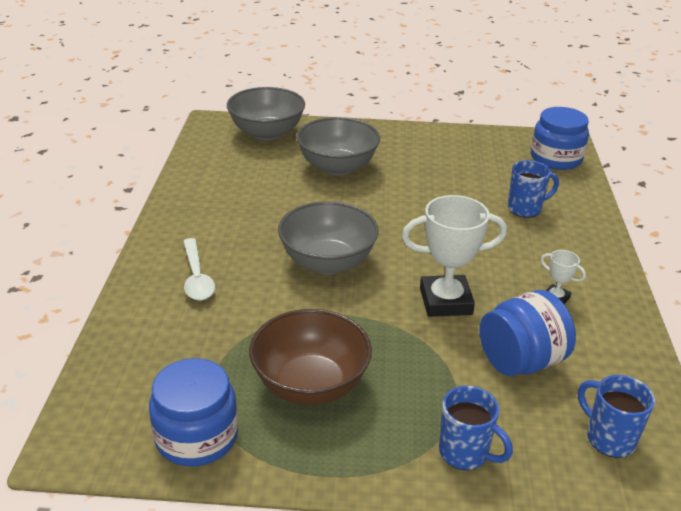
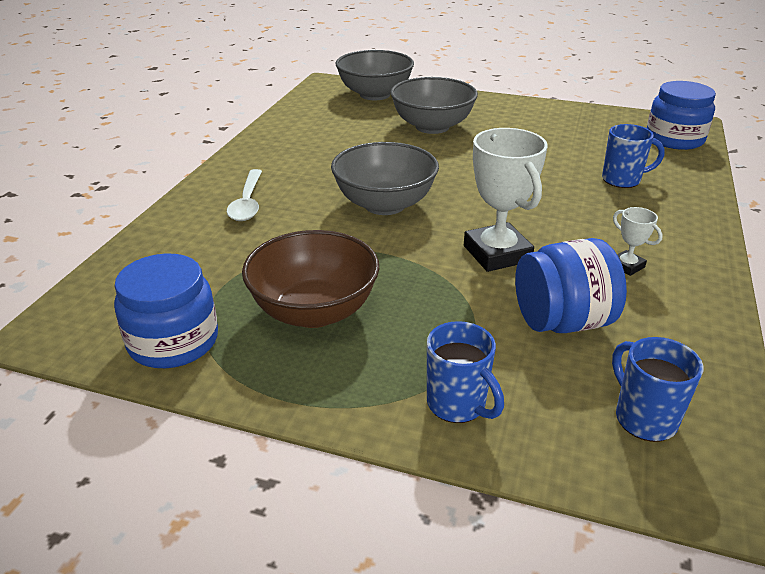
camera: 15 degrees right, 0 degrees up
(445, 301) = (497, 253): white trophy -> white trophy turned 60 degrees clockwise

